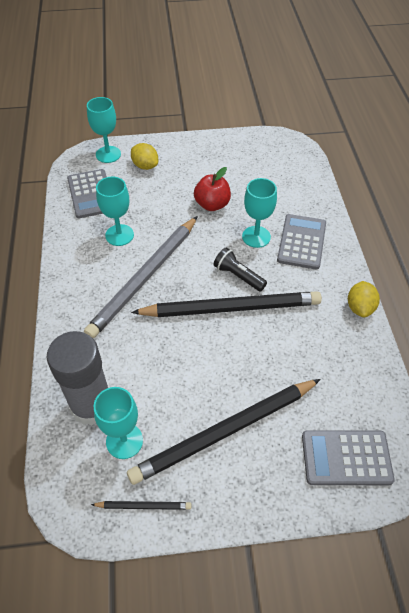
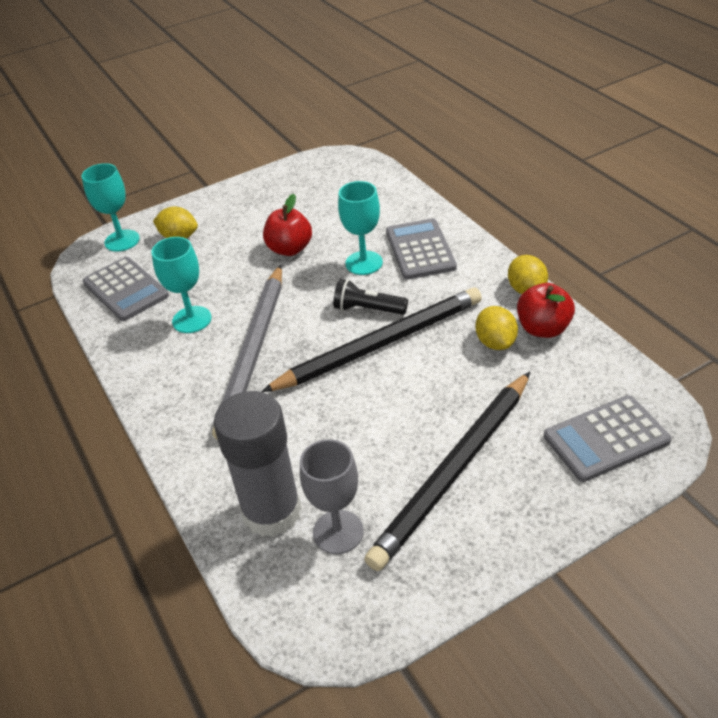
camera: 20 degrees left, 10 degrees down
(124, 441) = (338, 532): turquoise goblet -> grey goblet
(143, 506) = (406, 589): black pencil -> none
(312, 342) = (495, 342): none -> yellow lemon
(353, 346) = (543, 328): none -> red apple

